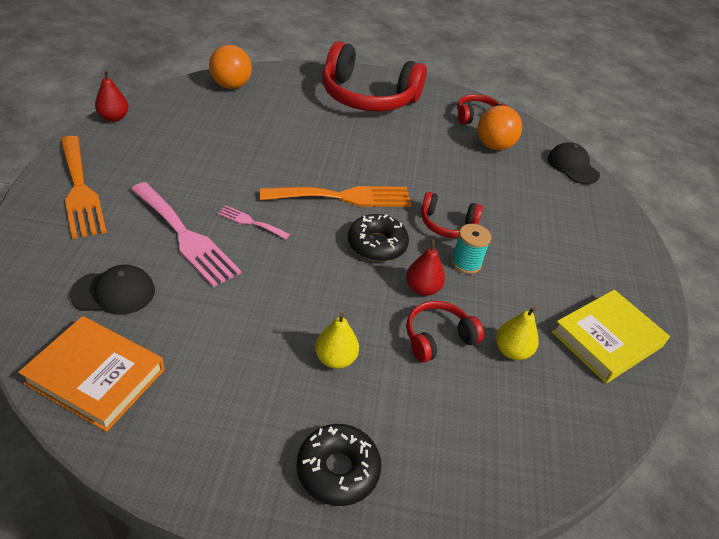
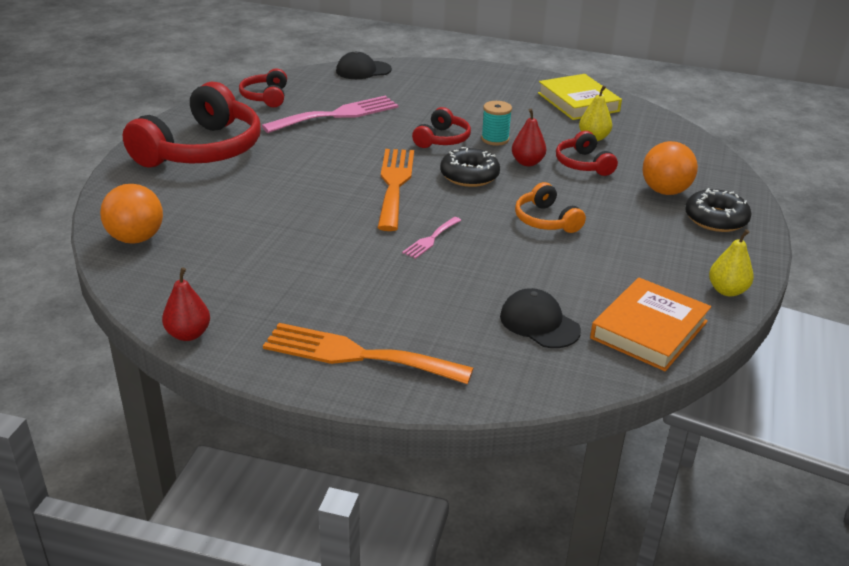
camera: 75 degrees left, 10 degrees down
(80, 190) = (357, 355): orange fork -> orange fork turned 150 degrees counterclockwise
(114, 292) = (539, 323): black cap -> black cap turned 45 degrees counterclockwise
(185, 236) = (452, 279): pink fork -> pink fork (337, 115)
(300, 301) = (545, 220): none -> orange headphones
(335, 359) = (611, 210): yellow pear -> yellow pear (727, 291)
(494, 146) = (321, 98): orange ball -> orange ball (665, 191)

